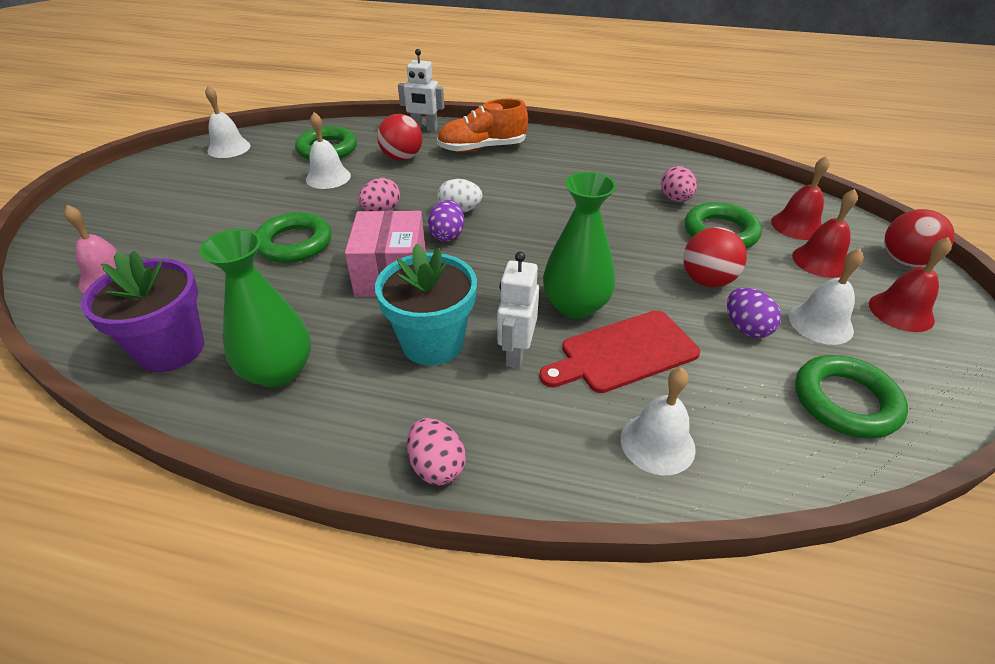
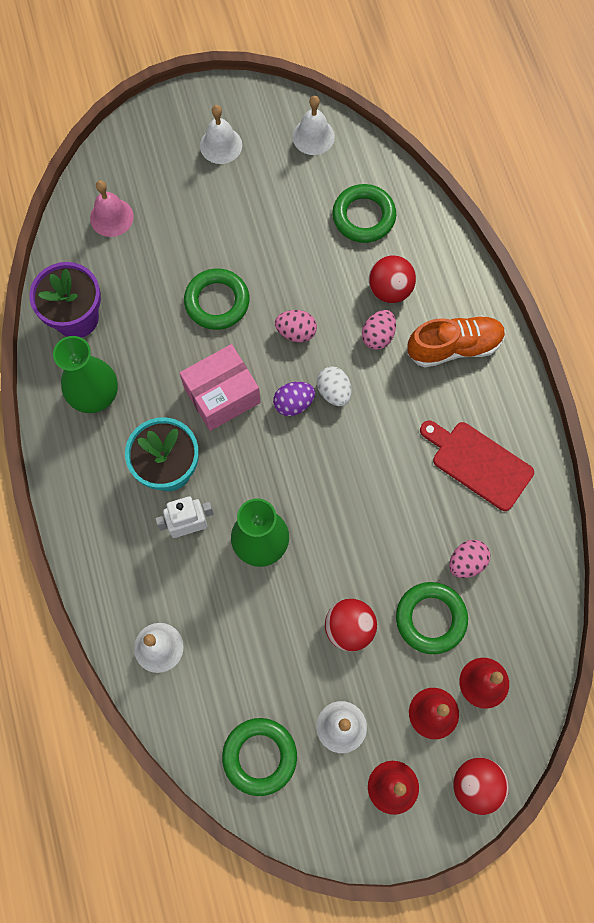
camera: 60 degrees right, 30 degrees up
(328, 177) = (319, 254): white bell -> white bell (221, 145)
(424, 128) = (460, 270): white robot -> none
(437, 466) = (77, 532): pink egg -> pink egg (378, 336)
(482, 148) = (454, 347): orange shoe -> orange shoe turned 120 degrees clockwise
(623, 353) = (228, 596): red cutting board -> red cutting board (478, 463)
(746, 328) = (304, 673): purple egg -> none

